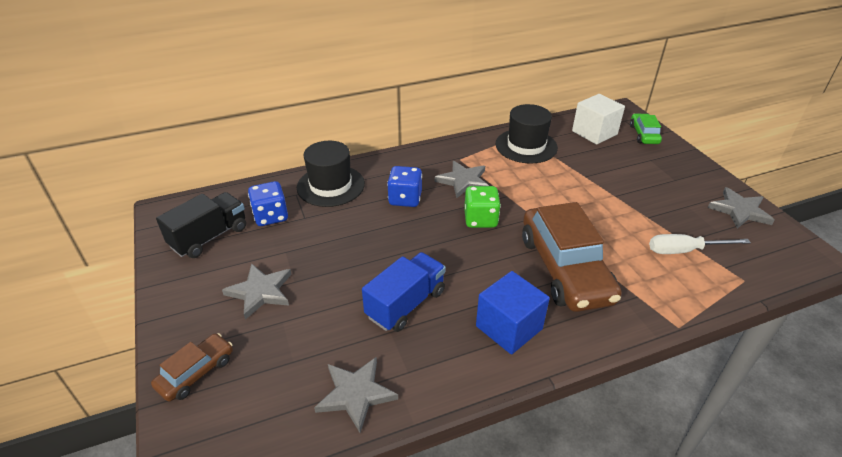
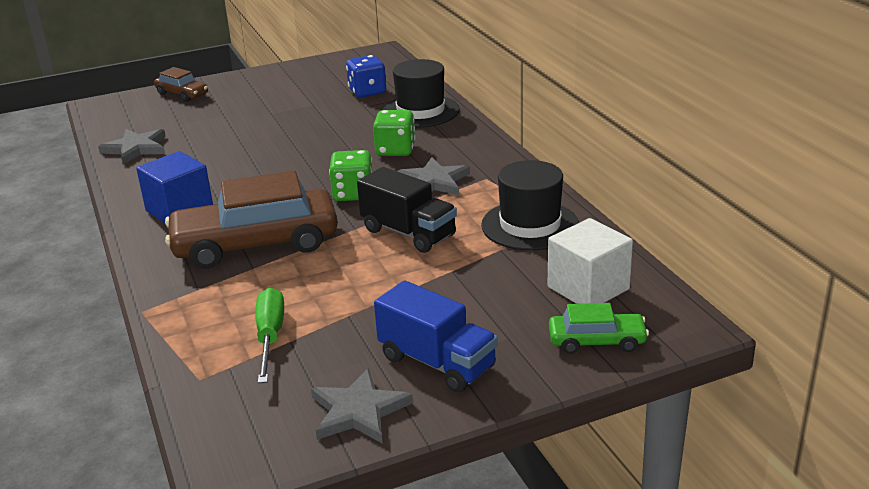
camera: 90 degrees right, 10 degrees down
(209, 237) = (338, 73): black truck -> black truck (408, 233)
(260, 292) = (261, 102): grey star -> none
(405, 199) = (395, 150): blue dice -> green dice
(406, 304) = (227, 161): blue truck -> blue truck (437, 362)
(684, 250) = (270, 336): white screwdriver -> green screwdriver

